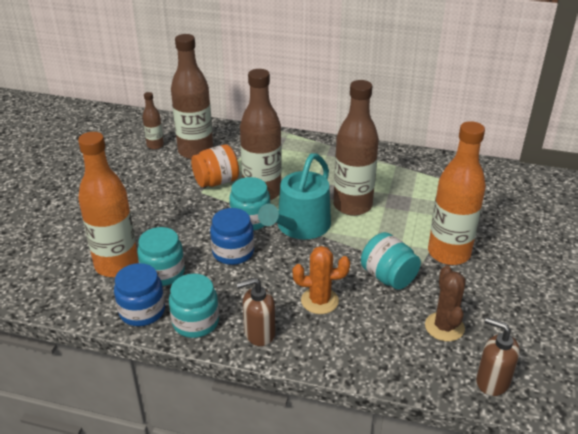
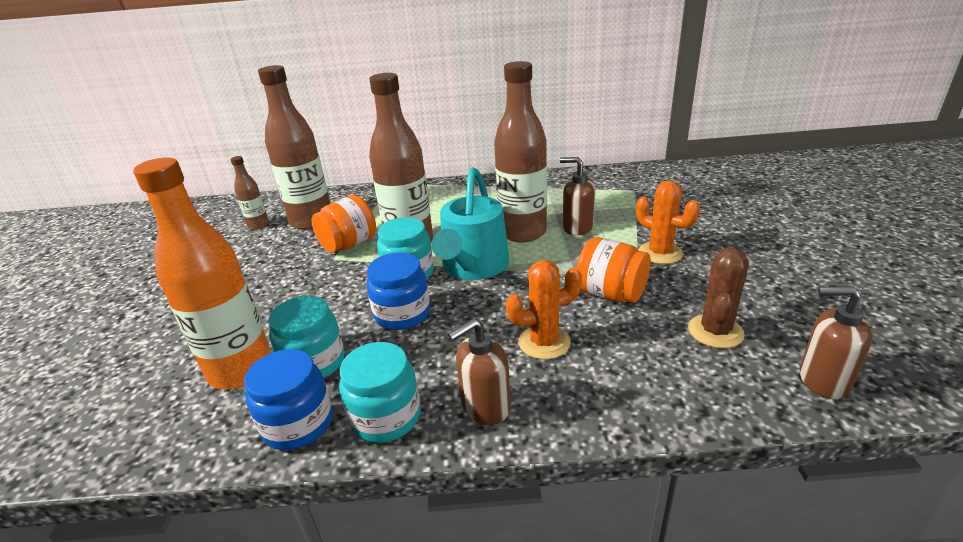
camera: 15 degrees left, 5 degrees down
(388, 277) = (610, 294): turquoise jar -> orange jar
(398, 212) = (577, 227): none -> brown soap dispenser
(444, 327) = (715, 331): brown cactus -> brown cactus turned 45 degrees clockwise
(449, 253) = (660, 253): orange bottle -> orange cactus

